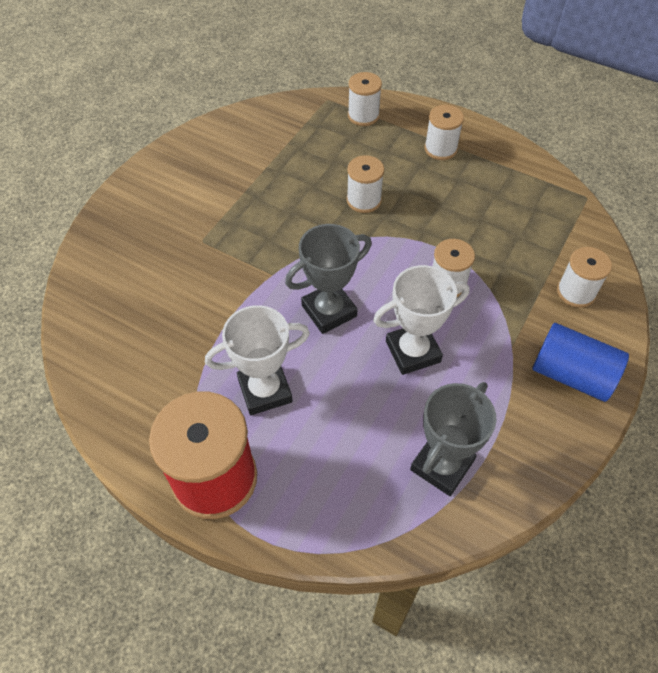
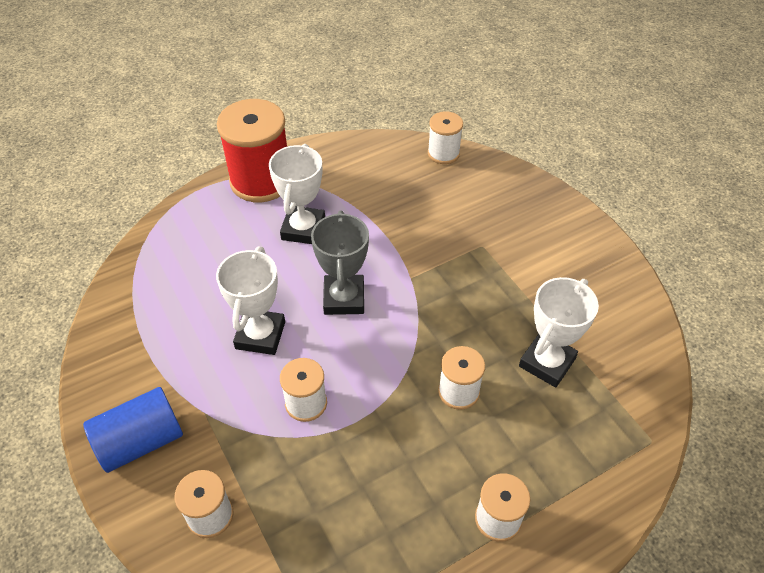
camera: 120 degrees right, 5 degrees down
(301, 163) = (547, 362): none -> white trophy
(363, 116) = (602, 465): white spool -> white spool (443, 153)
(442, 465) = (158, 300): grey trophy -> none

